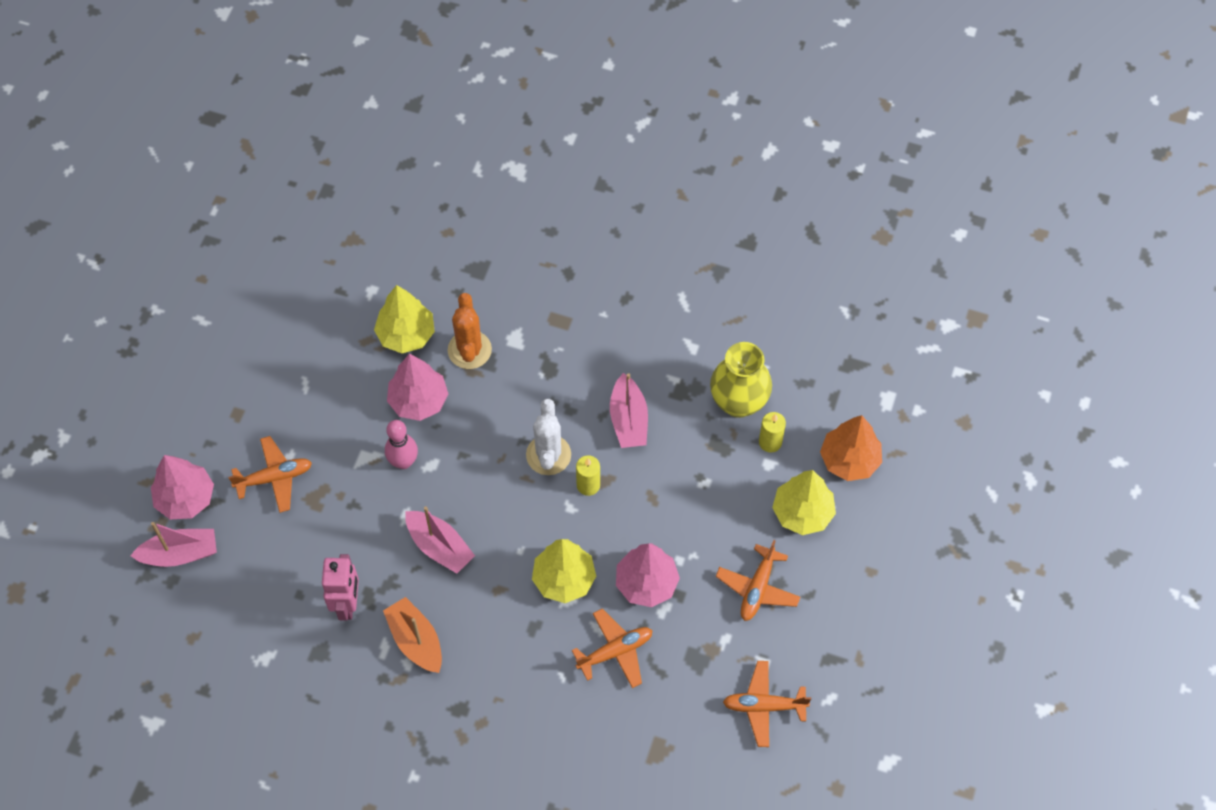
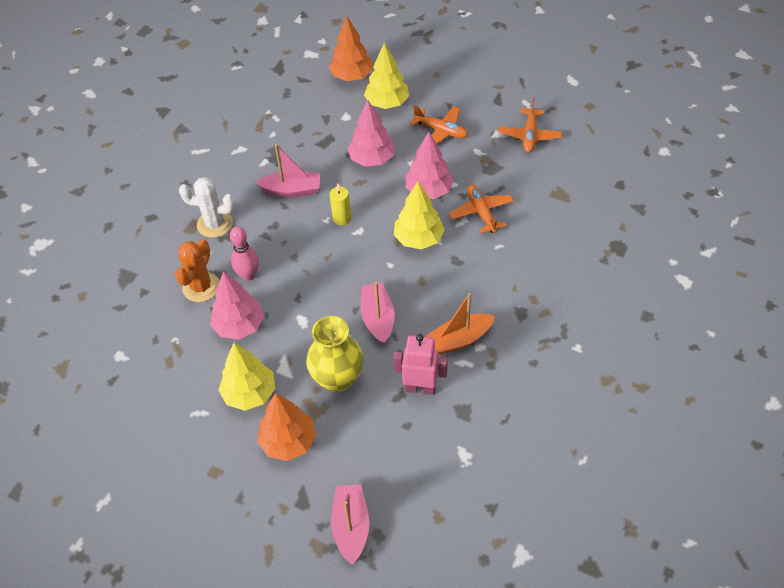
camera: 80 degrees left, 10 degrees down
(185, 498) = (294, 520): pink tree -> pink tree (372, 159)
(274, 478) = (288, 442): orange plane -> orange tree
(403, 462) = (294, 340): pink bowling pin -> pink bowling pin (248, 275)
(406, 334) = (172, 331): yellow tree -> yellow tree (249, 393)
(439, 546) = (378, 318): pink boat -> pink boat turned 60 degrees counterclockwise
(469, 350) = (201, 287): orange cactus -> orange cactus turned 75 degrees counterclockwise
(548, 455) = (310, 241): white cactus -> white cactus (215, 224)
(738, 402) = (293, 128): yellow vase -> yellow vase (337, 378)
(770, 442) = (329, 114): yellow candle -> none

